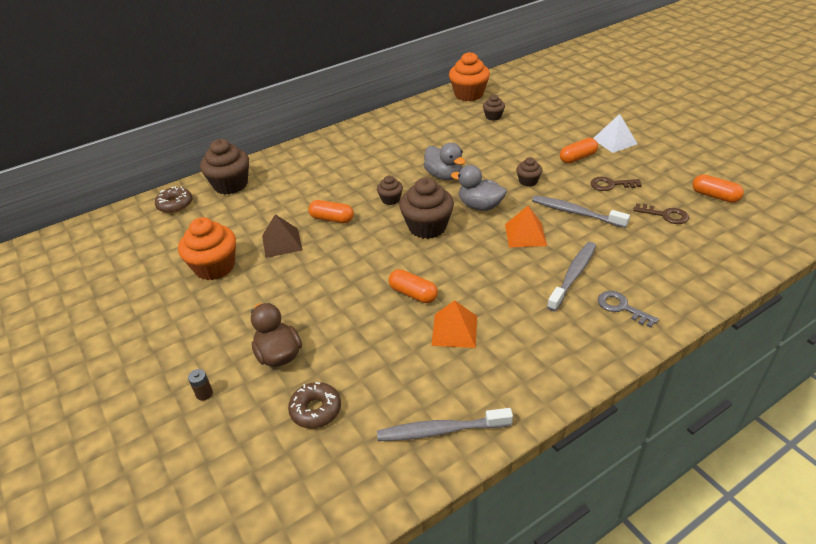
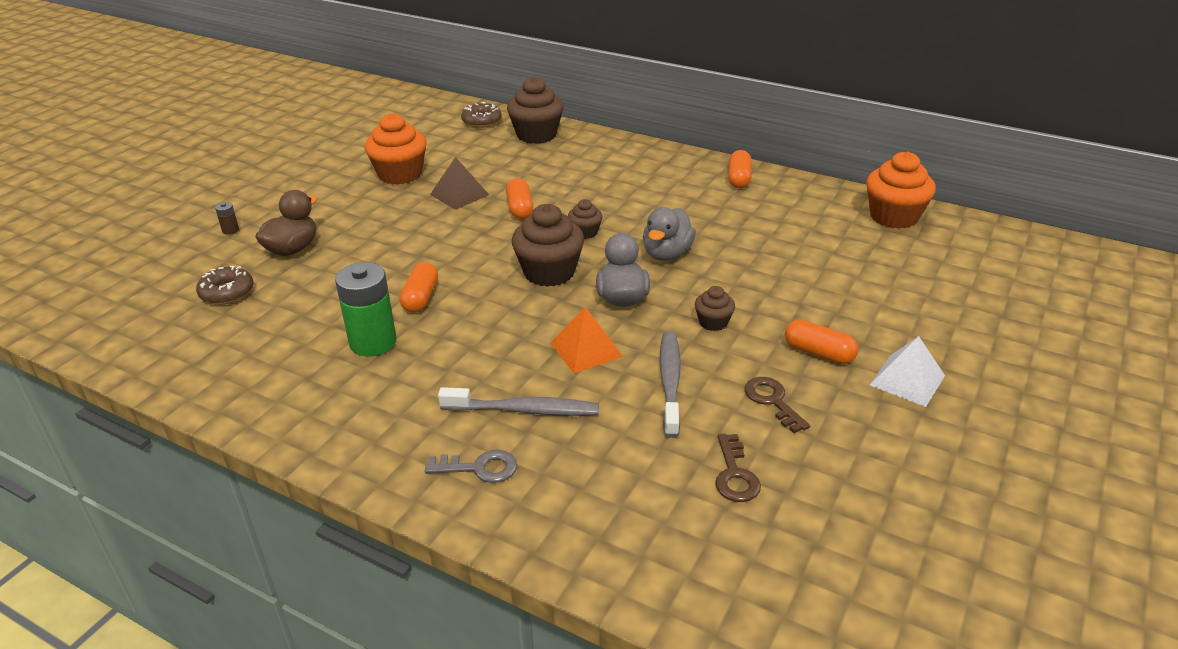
camera: 60 degrees right, 5 degrees down
(441, 430) = (219, 374): grey toothbrush -> none
(454, 330) = (373, 342): orange pyramid -> green battery
(493, 116) = (855, 252): brown cupcake -> none
(621, 307) = (480, 468): grey key -> grey key turned 75 degrees clockwise
(715, 196) = (842, 527): orange capsule -> orange capsule (739, 179)

